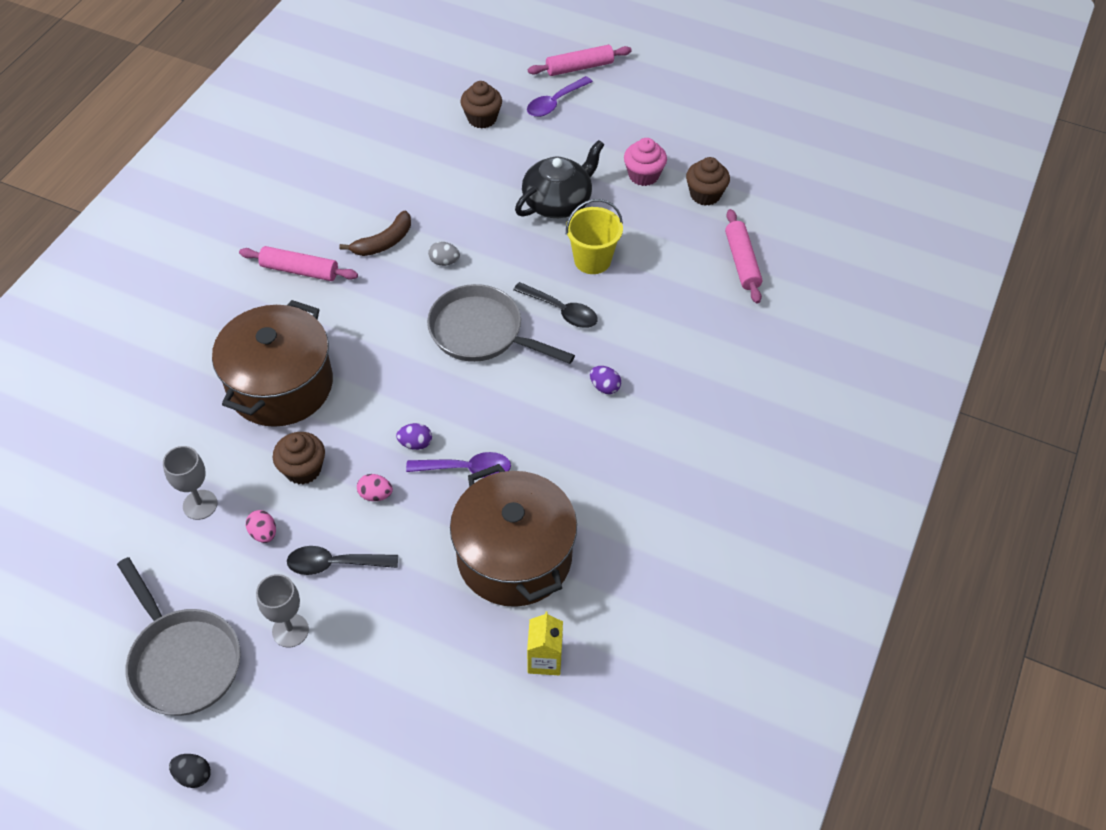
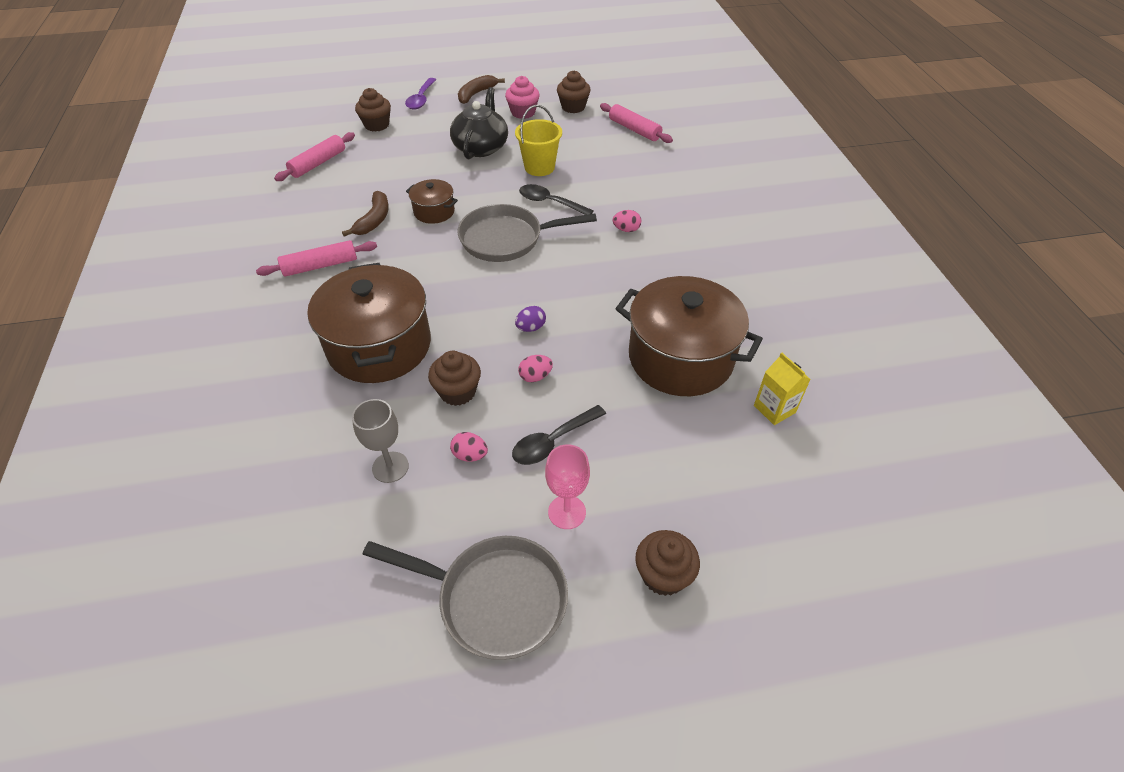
camera: 35 degrees left, 5 degrees down
(193, 775) = (601, 689): black egg -> none
(290, 630) = (567, 512): grey goblet -> pink goblet
(311, 729) = (663, 575): none -> brown cupcake
(444, 262) = (434, 211): grey egg -> brown pot
(467, 469) = (586, 323): purple spoon -> none
(561, 311) = (549, 202): black spoon -> black spoon turned 150 degrees counterclockwise
(579, 67) = (418, 76): pink rolling pin -> pink rolling pin (318, 163)
(604, 387) = (626, 229): purple egg -> pink egg
(618, 123) = (476, 94): none -> brown banana

